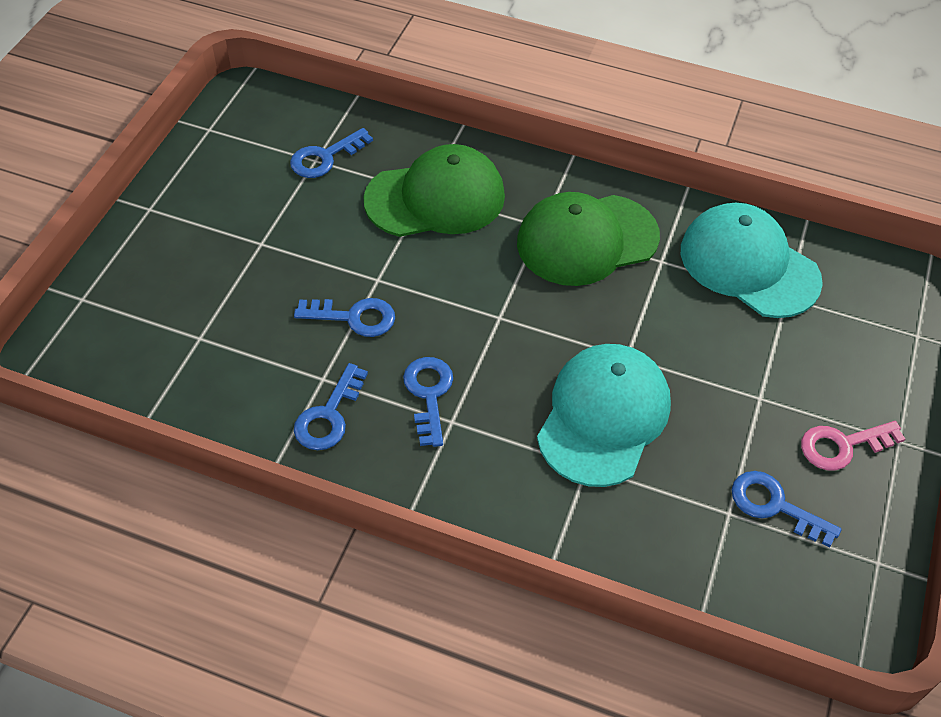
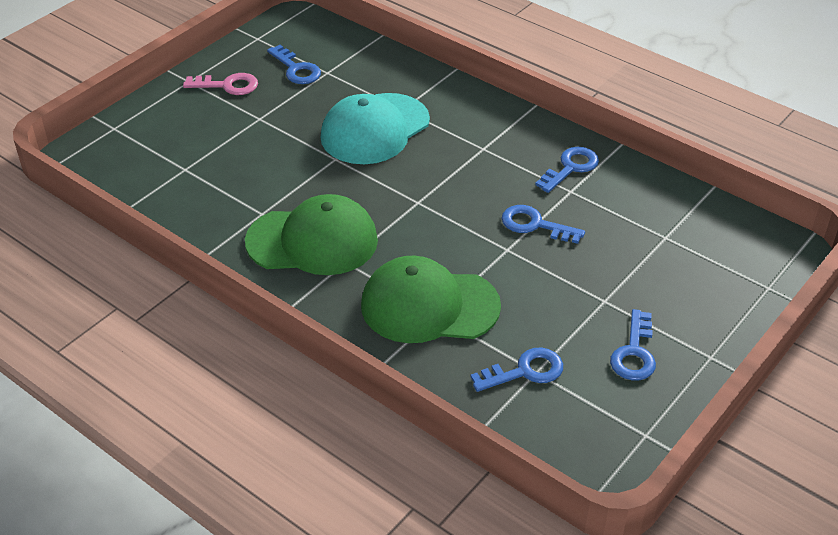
camera: 160 degrees left, 10 degrees down
(429, 394) = (493, 165): blue key -> blue key (634, 353)
(749, 265) = (193, 195): turquoise cap -> none

